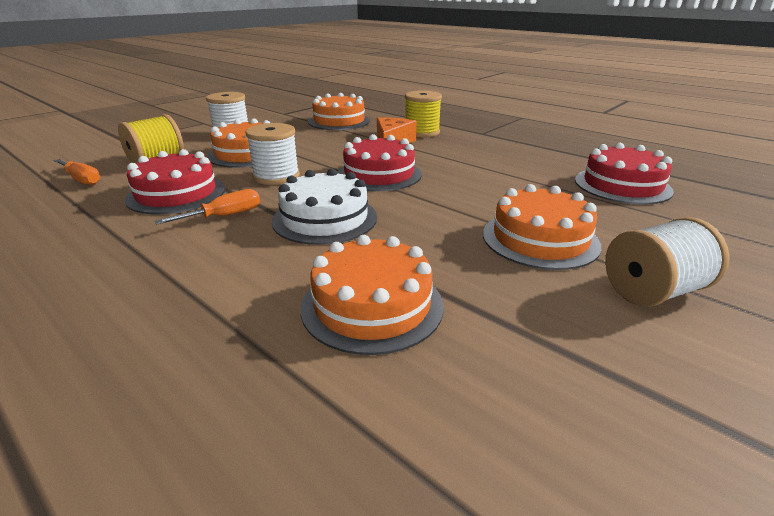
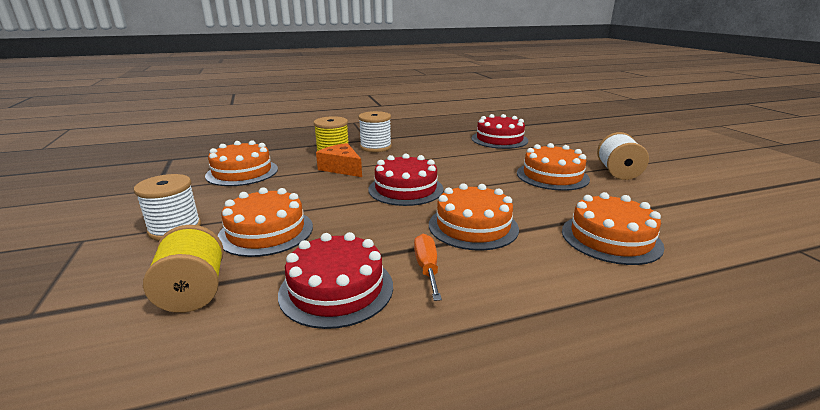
camera: 60 degrees left, 5 degrees down
(82, 180) = (178, 366): orange screwdriver -> none
(276, 176) = (356, 228): white spool -> white spool (375, 147)
(325, 219) = (473, 226): white cake -> orange cake

